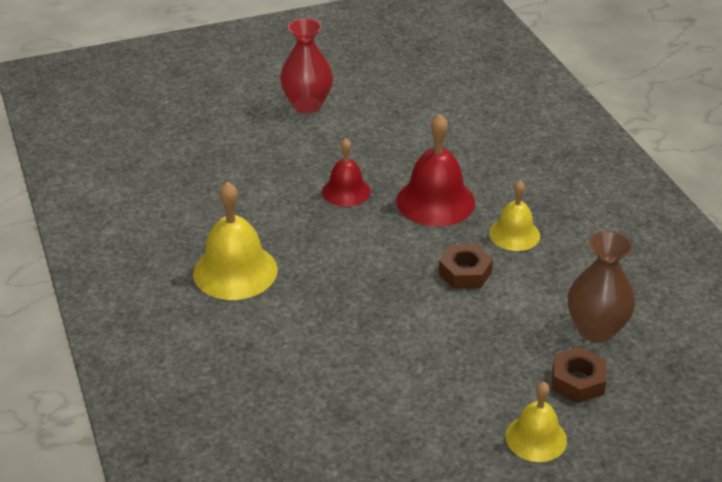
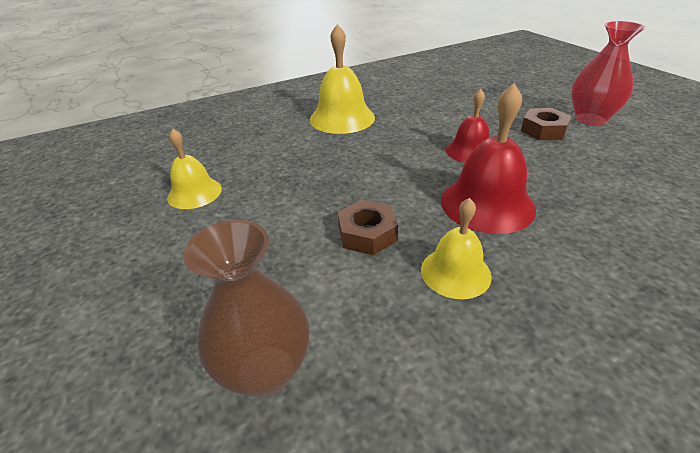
camera: 85 degrees right, 0 degrees up
(536, 438) = (86, 306): yellow bell -> yellow bell (194, 193)
(577, 381) = (166, 348): brown nut -> brown nut (543, 130)

